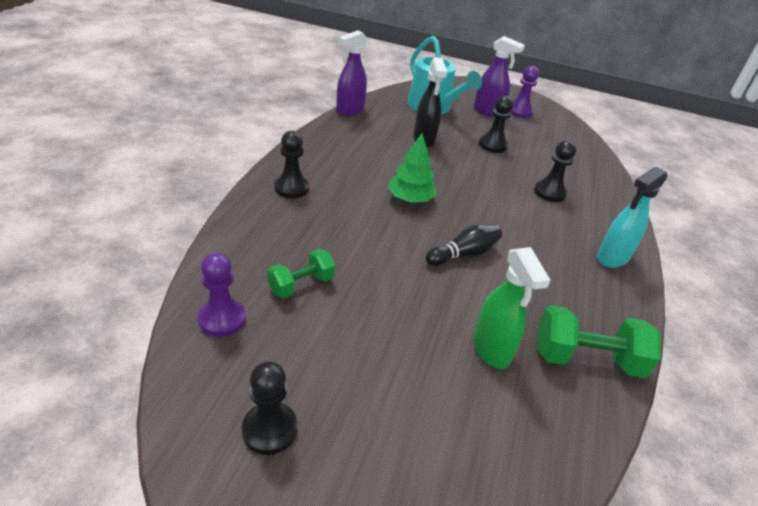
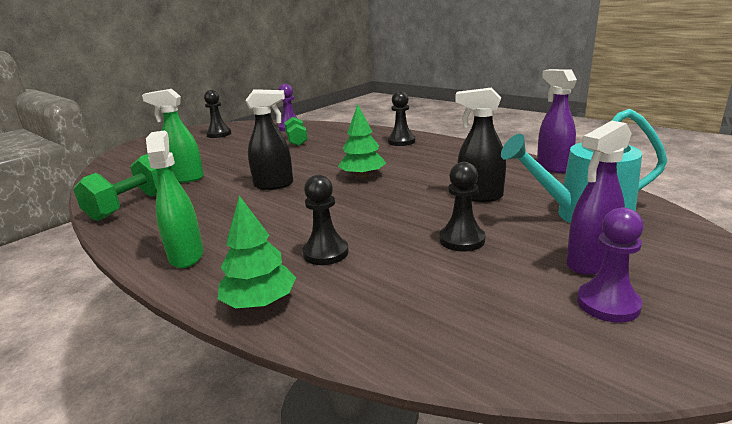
camera: 120 degrees right, 15 degrees down
(463, 254) = (274, 185): black bowling pin -> black spray bottle
(612, 258) = (186, 256): turquoise spray bottle -> green spray bottle
(615, 205) = (260, 302): none -> green tree

